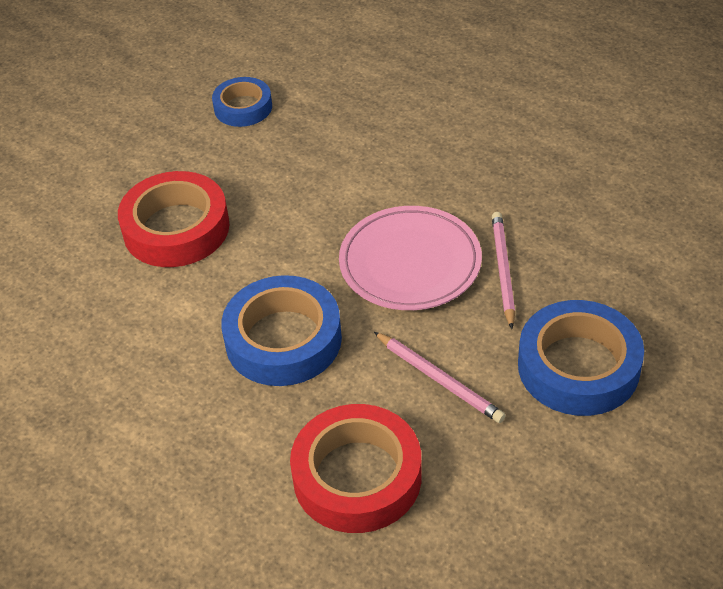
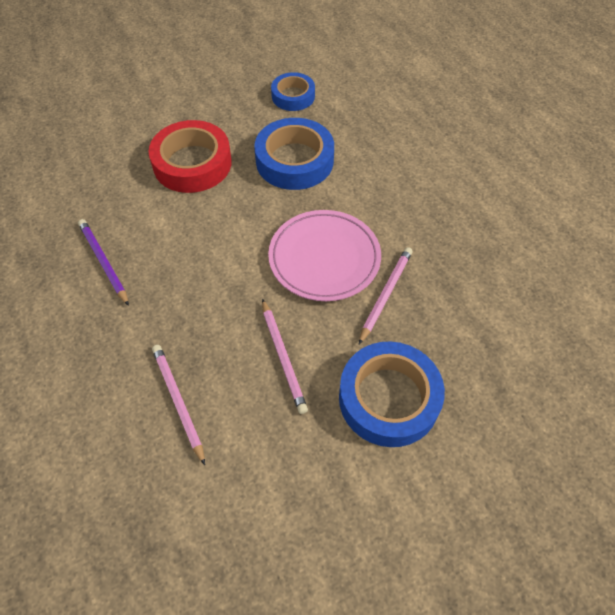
camera: 25 degrees right, 10 degrees up
(151, 379) = (103, 262): none -> purple pencil
(283, 339) = (202, 275): blue tape -> blue tape (294, 161)
(357, 476) = (178, 402): red tape -> pink pencil

